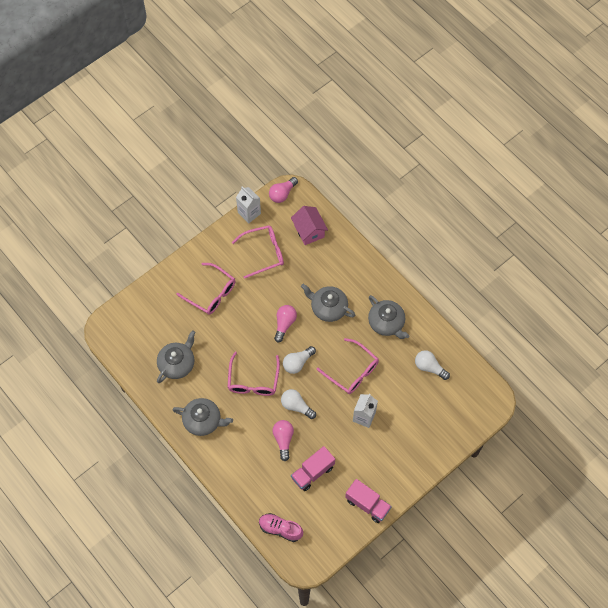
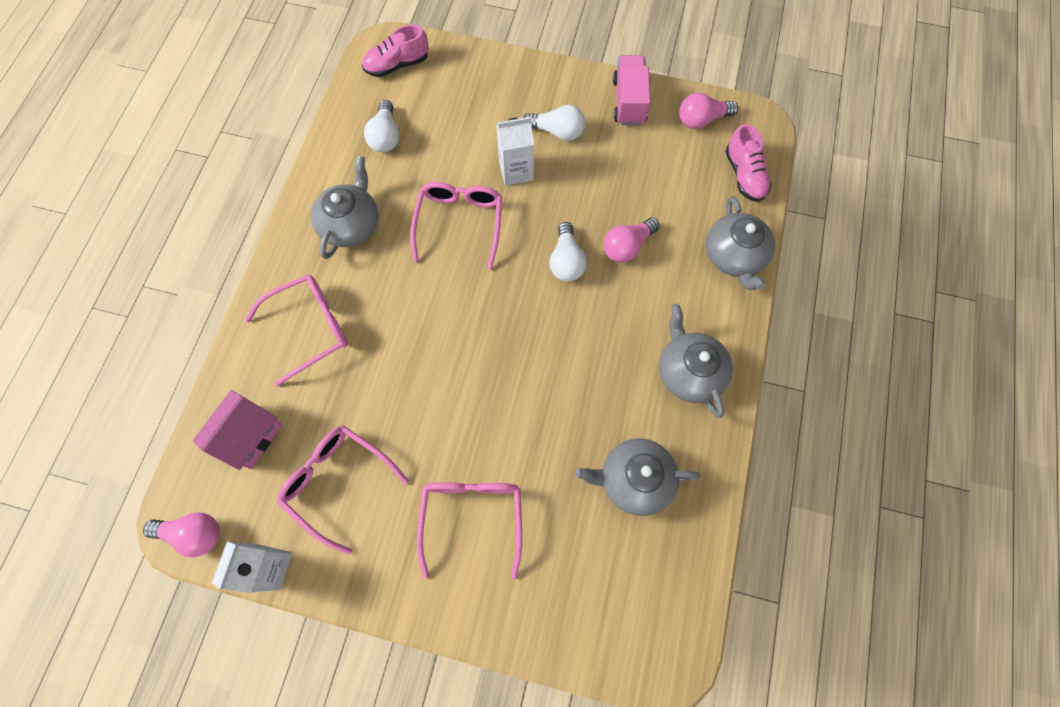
camera: 125 degrees left, 5 degrees up
(253, 380) = (572, 344): pink glasses -> pink glasses (309, 329)
(284, 324) = (448, 361): pink light bulb -> pink light bulb (702, 120)
(297, 363) = (499, 301): white light bulb -> white light bulb (557, 132)
(312, 472) = (641, 184): pink truck -> none
(328, 308) = (378, 316): grey teapot -> grey teapot (734, 256)
(475, 400) = (397, 65): none -> pink shoe

